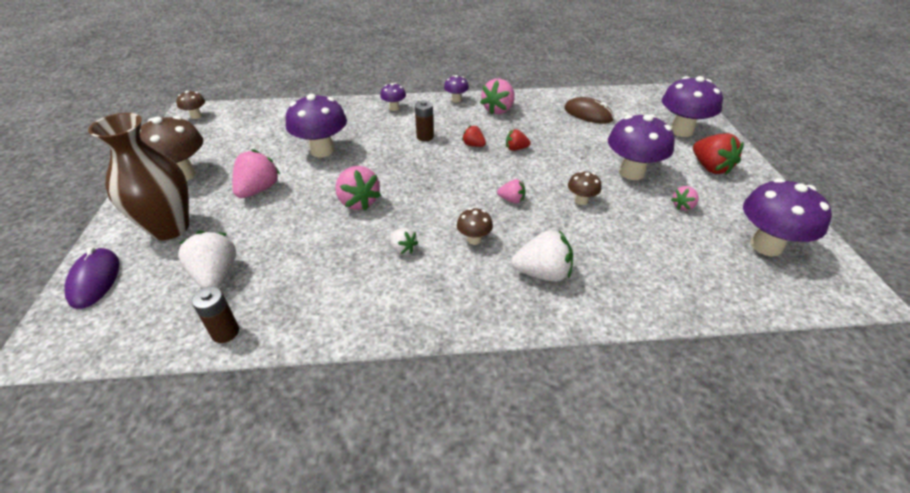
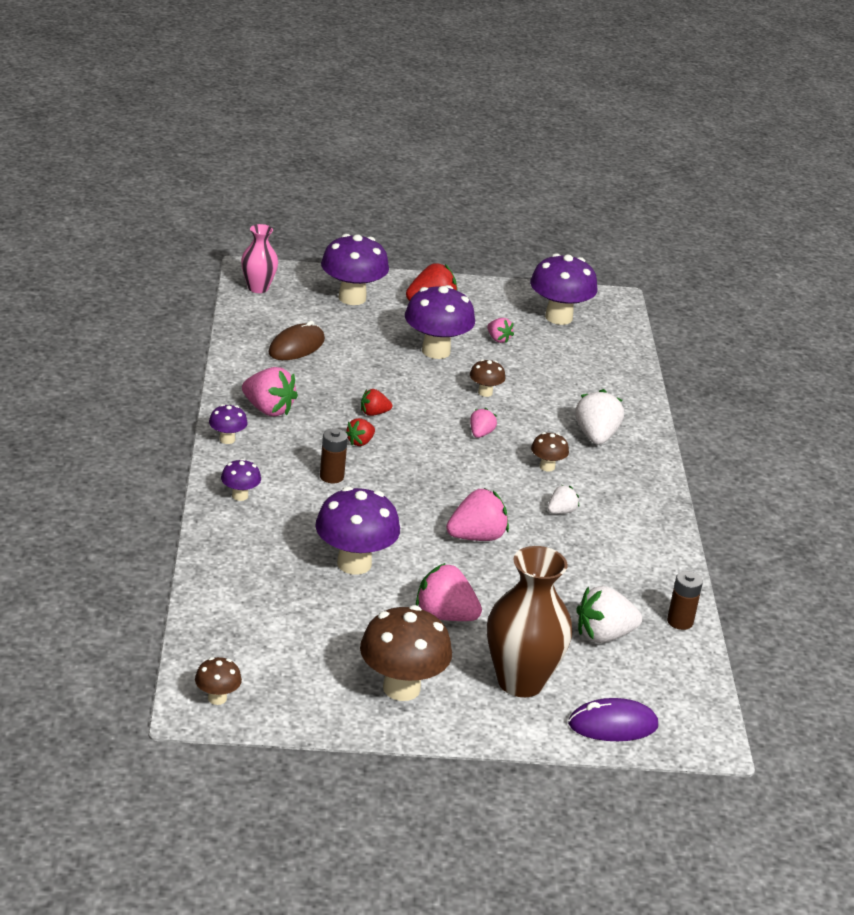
camera: 90 degrees left, 10 degrees down
(516, 149) = (374, 413): red strawberry -> red strawberry turned 75 degrees clockwise
(657, 96) = (258, 288): none -> pink vase

